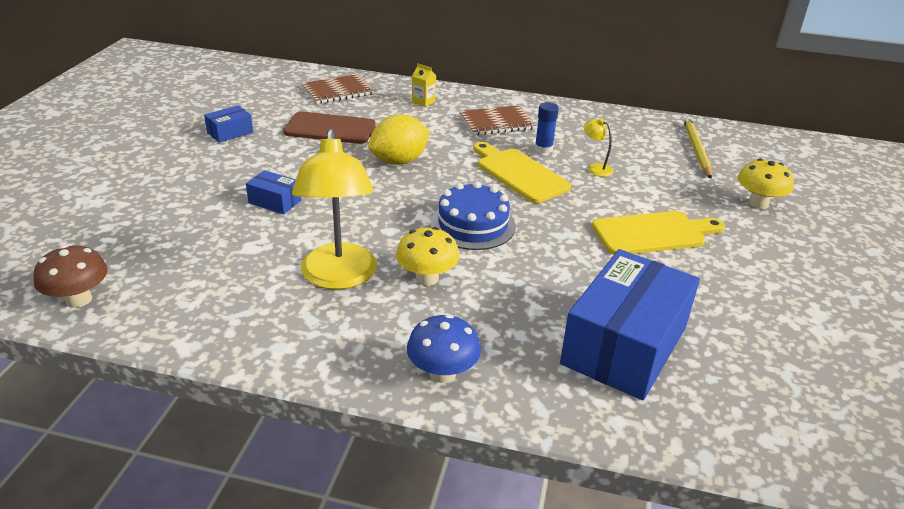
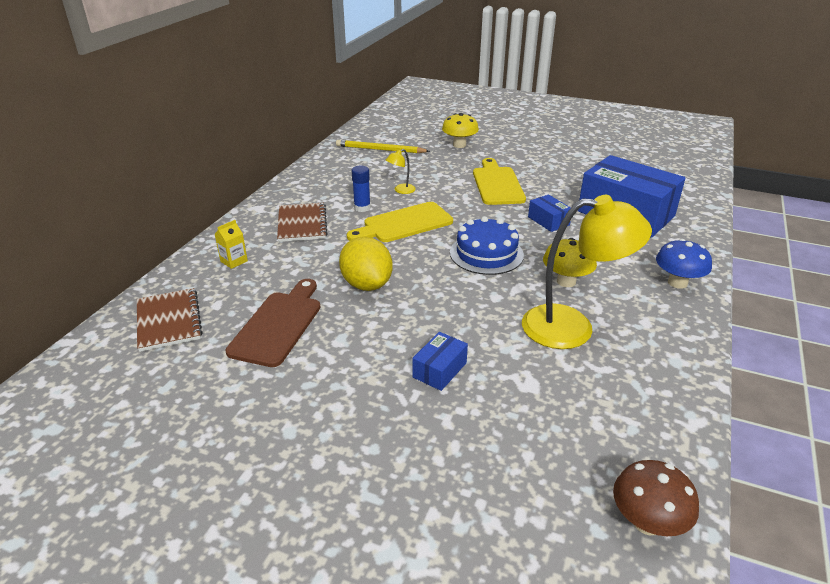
camera: 80 degrees left, 0 degrees up
(230, 132) = (253, 417): blue box -> blue box (548, 221)

